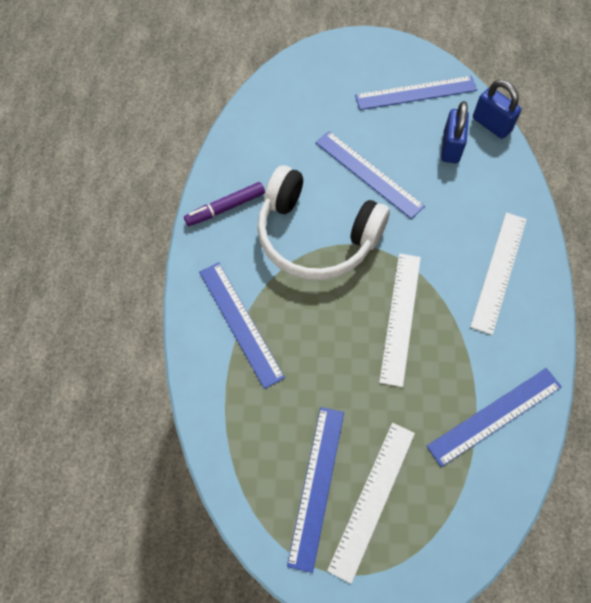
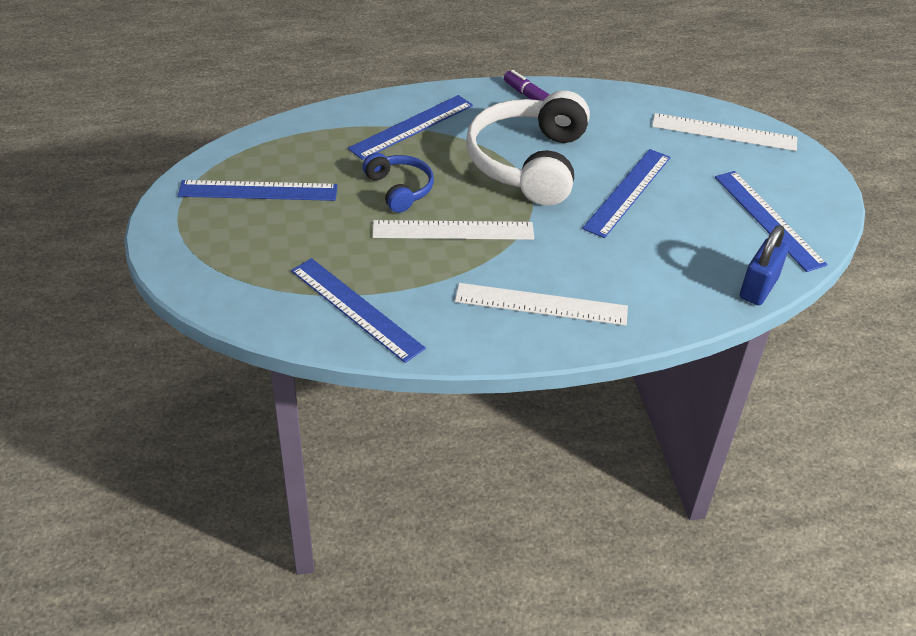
camera: 75 degrees right, 20 degrees down
(336, 352) = (399, 189): none -> blue headphones
(372, 499) = (250, 227): white ruler -> white ruler (724, 132)
(450, 147) = (701, 254): blue padlock -> none

